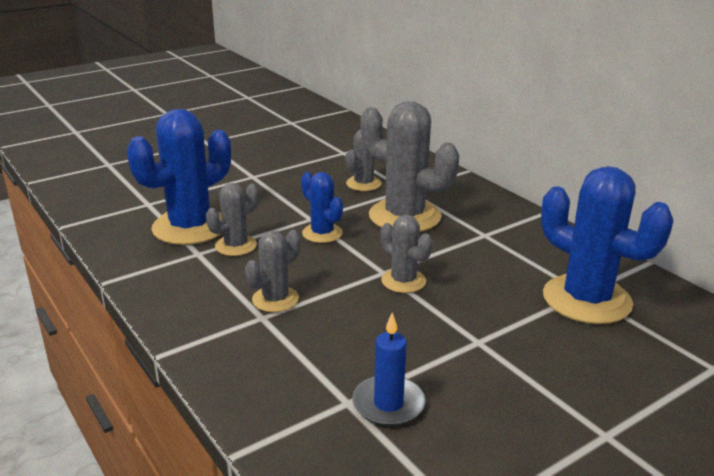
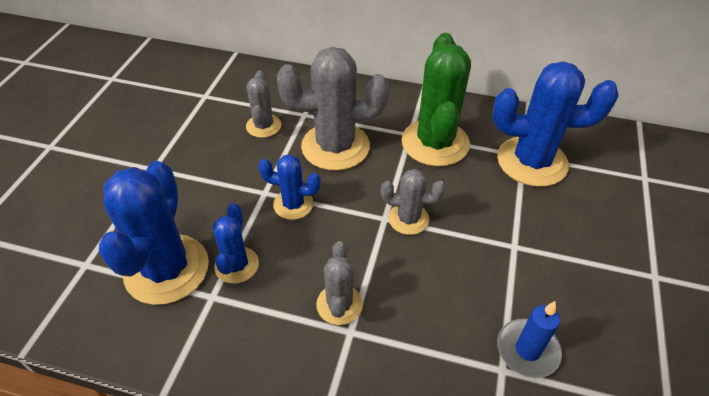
camera: 40 degrees left, 20 degrees up
(236, 246) = (237, 265): grey cactus -> blue cactus
(501, 249) = (435, 143): none -> green cactus

